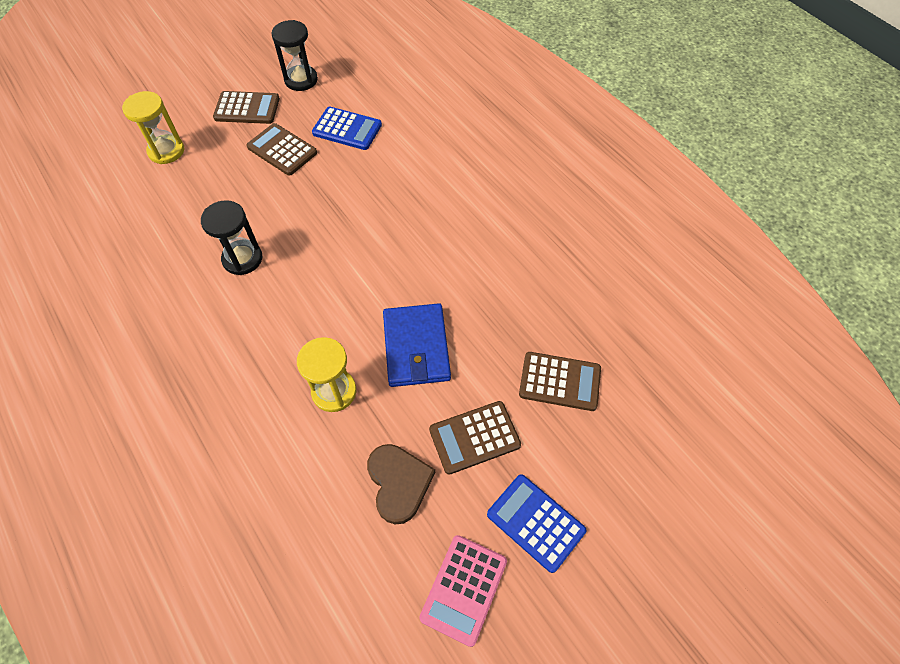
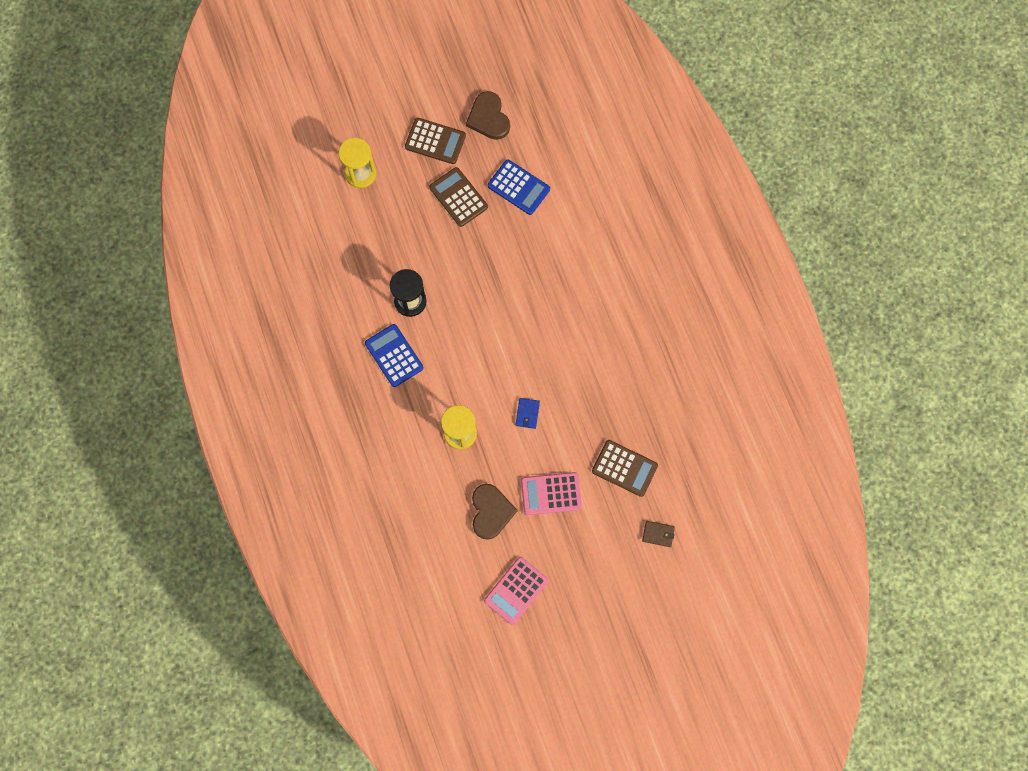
camera: 15 degrees right, 15 degrees up
(301, 80) = (488, 118): black hourglass -> brown heart
(416, 347) = (527, 413): blue wallet -> blue wallet, size x0.45
(474, 437) = (551, 493): brown calculator -> pink calculator
(536, 522) = (575, 562): blue calculator -> blue calculator (394, 355)
(634, 453) = (658, 534): none -> brown wallet

